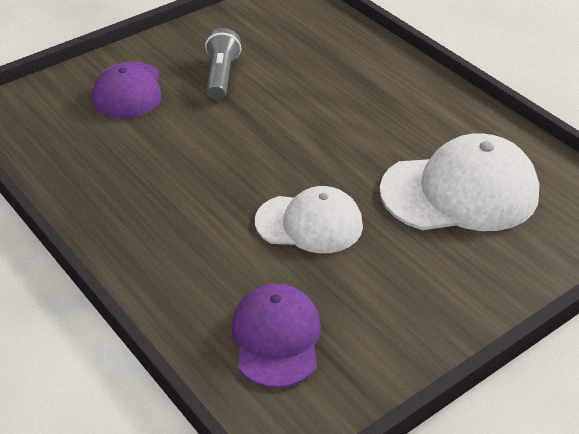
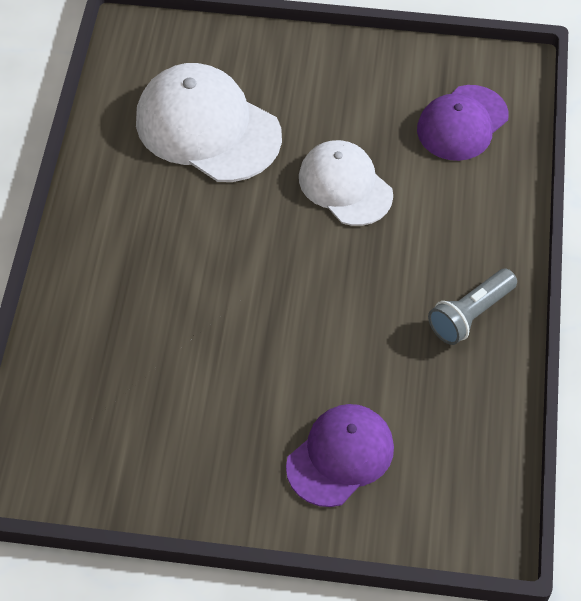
camera: 135 degrees left, 15 degrees up
(221, 76) = (234, 403): grey flashlight -> grey flashlight (470, 314)

